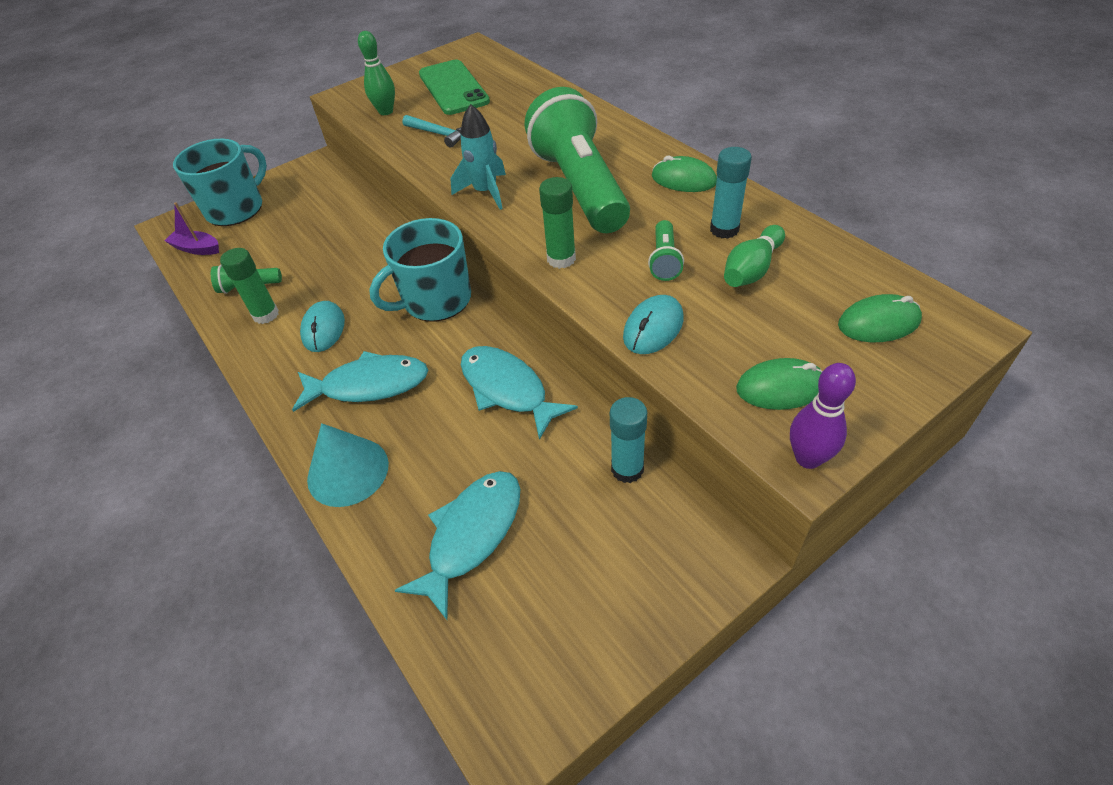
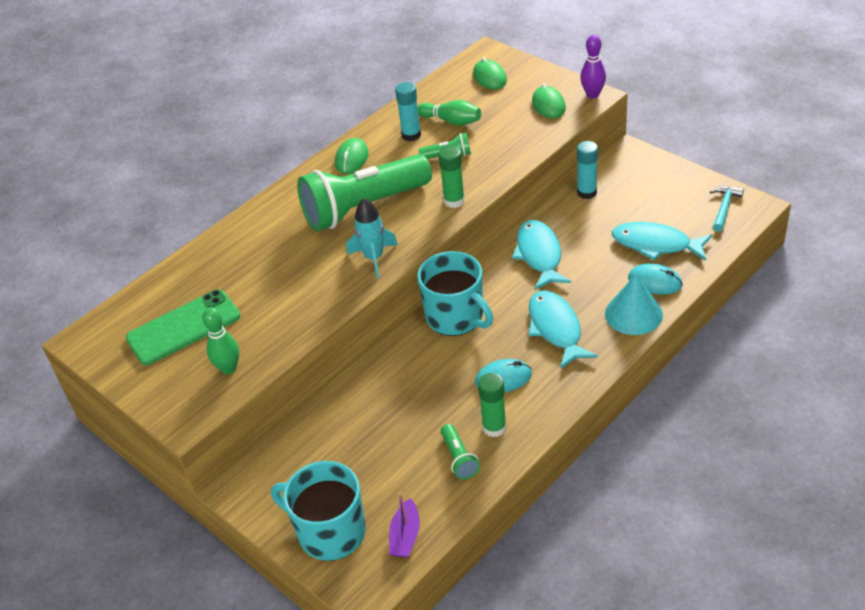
camera: 100 degrees left, 5 degrees down
(439, 134) = (278, 313): turquoise hammer -> turquoise hammer (724, 207)
(507, 389) = (539, 255): turquoise fish -> turquoise fish turned 135 degrees clockwise
(653, 328) = (514, 152): turquoise mouse -> turquoise mouse (655, 282)

